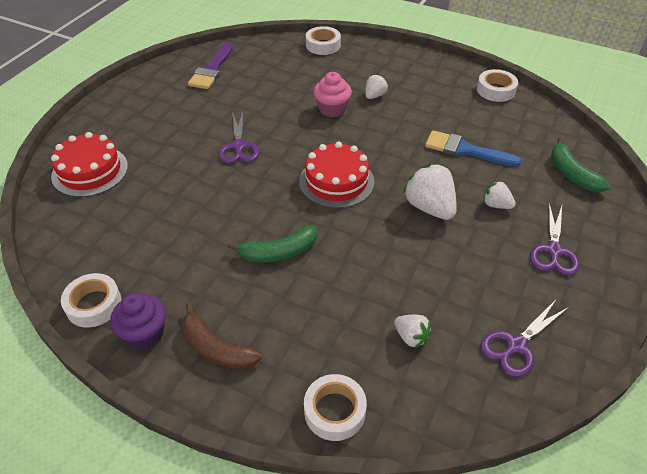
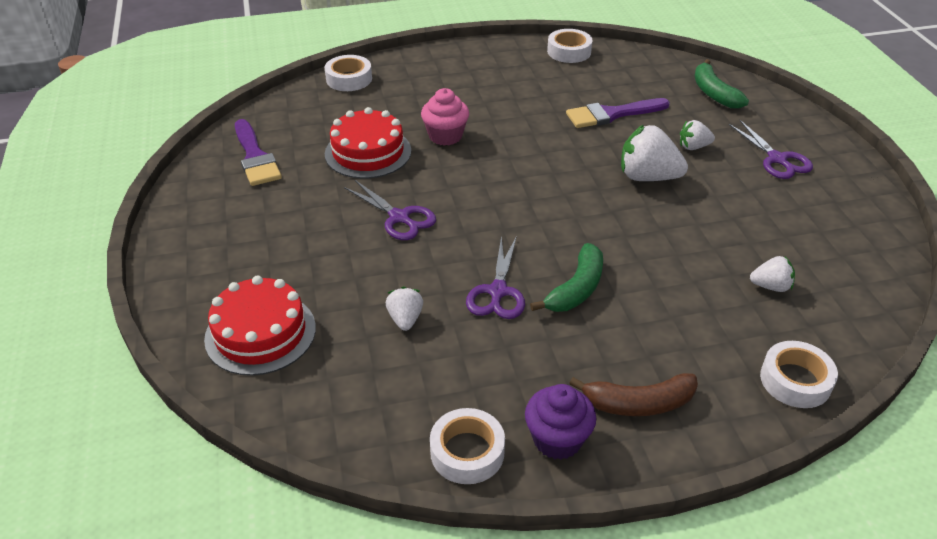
camera: 40 degrees left, 5 degrees down
(336, 181) = (540, 198): red cake -> red cake (368, 152)
(374, 96) = (469, 104): white strawberry -> white strawberry (405, 319)
(465, 150) = (611, 114): blue brush -> purple brush
(516, 345) = (843, 244): purple scissors -> purple scissors (497, 292)
(571, 174) = (714, 93): green banana -> green banana turned 45 degrees clockwise

